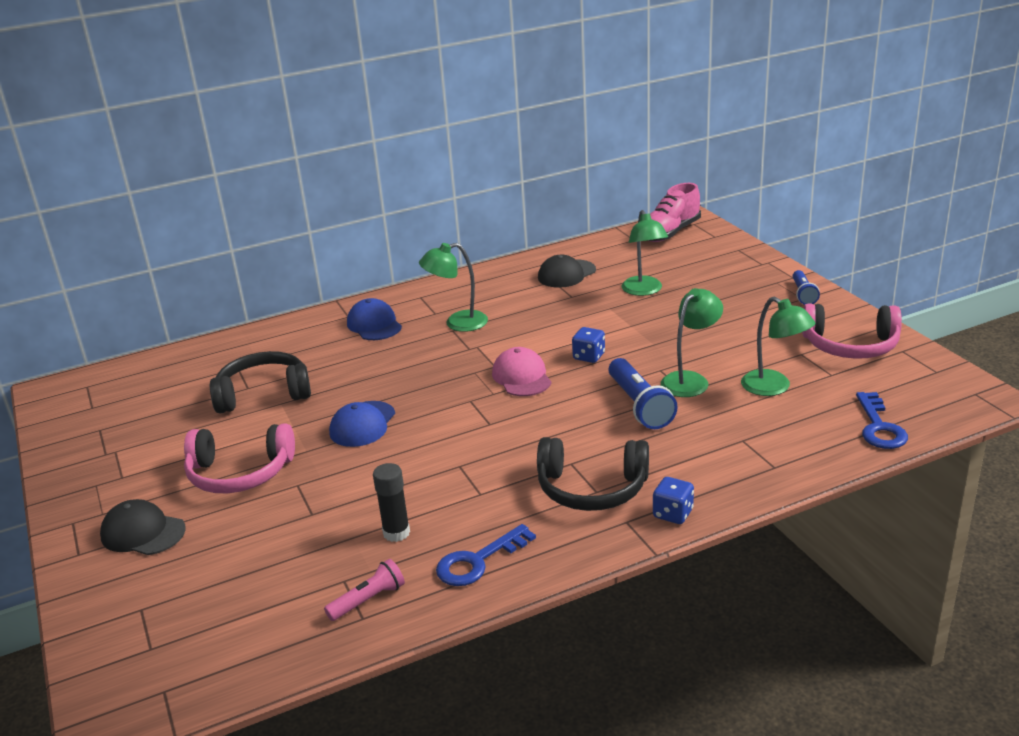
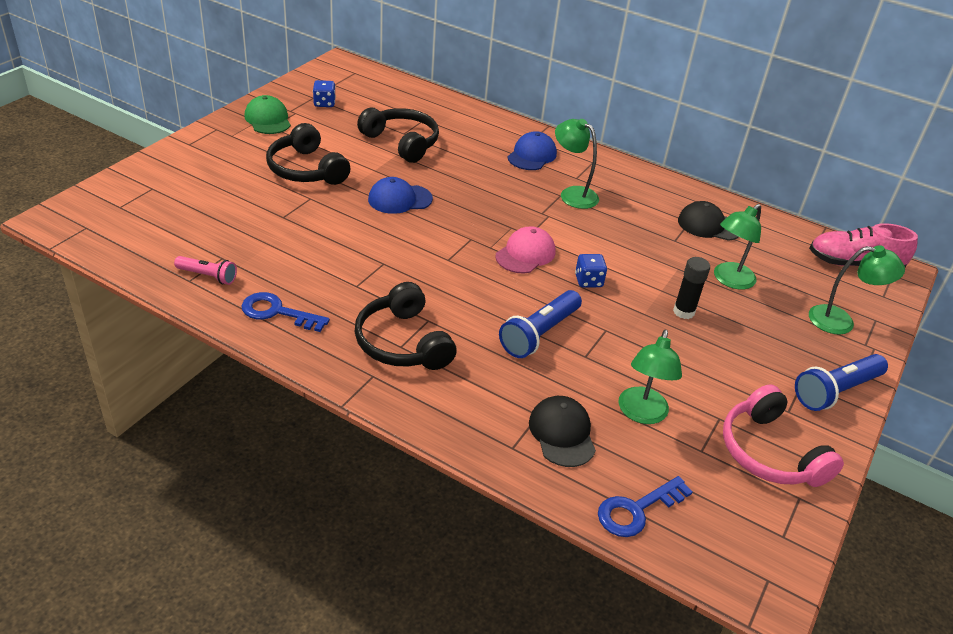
camera: 50 degrees right, 10 degrees up
(103, 476) = (268, 119): none -> green cap
(143, 532) = (222, 158): black cap -> black cap (562, 433)
(240, 473) = (306, 170): pink headphones -> black headphones
(396, 533) = (285, 262): black glue stick -> black glue stick (683, 312)
(673, 514) = (400, 400): blue dice -> blue dice (324, 103)
(690, 380) = (606, 354): green lamp -> green lamp (841, 321)
(803, 294) = (836, 391): blue flashlight -> blue flashlight, size x1.64

